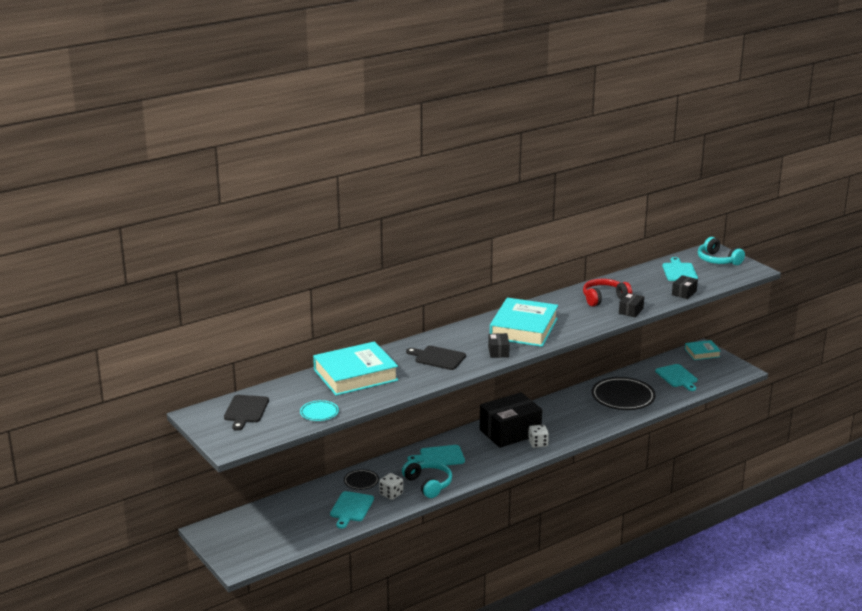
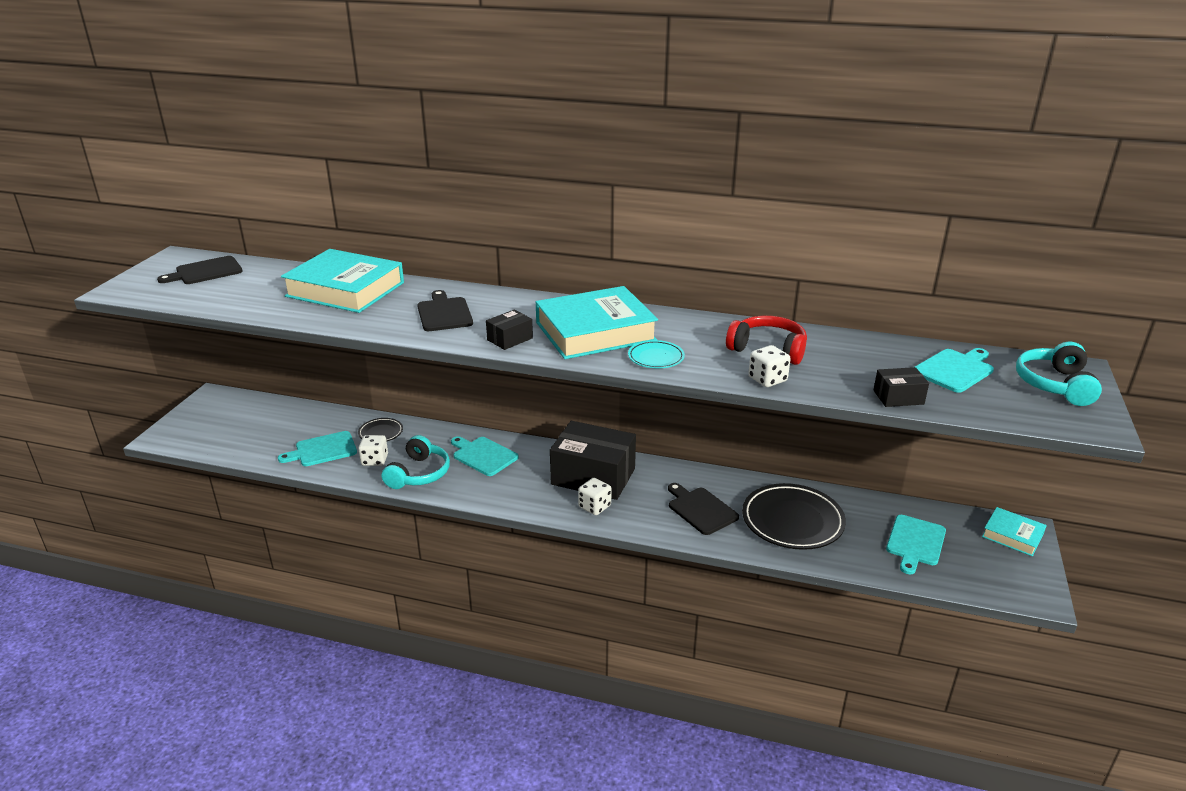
camera: 50 degrees right, 5 degrees up
(319, 413) = (234, 303): turquoise plate -> turquoise plate (656, 358)
(581, 416) = (700, 509): none -> black cutting board
(631, 311) = (767, 379): black box -> white dice

